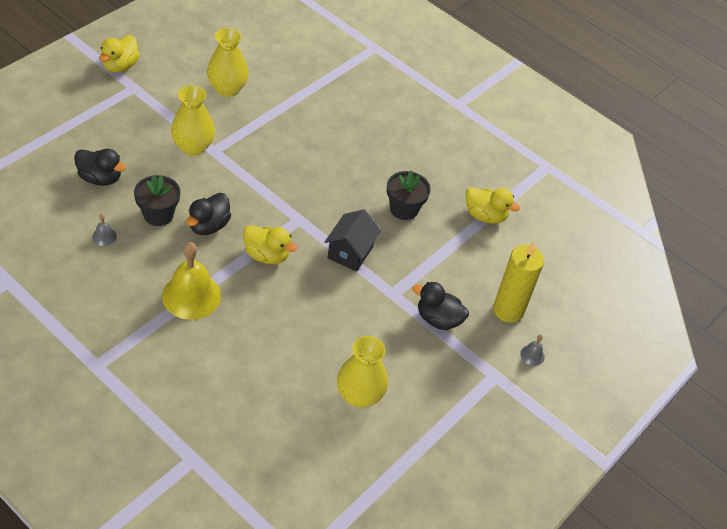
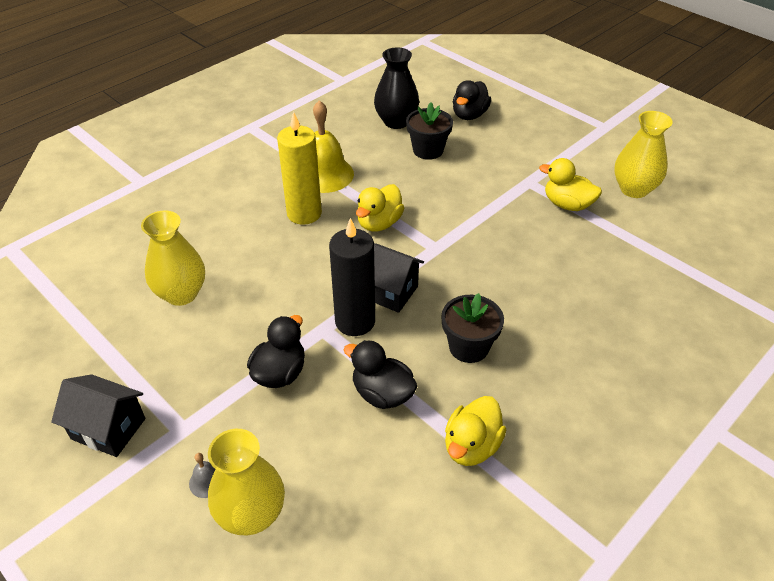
camera: 100 degrees right, 5 degrees down
(104, 236) = (396, 122): grey bell -> black vase
(120, 66) = (634, 116): yellow duck -> yellow duck (567, 204)
(193, 147) = (529, 168): yellow vase -> yellow vase (251, 514)
(209, 226) = (417, 182): black duck -> black duck (382, 394)
(384, 273) = (355, 321): none -> black candle
(500, 423) = (108, 429): none -> black house
(508, 310) = (289, 458): yellow candle -> yellow candle (304, 213)

